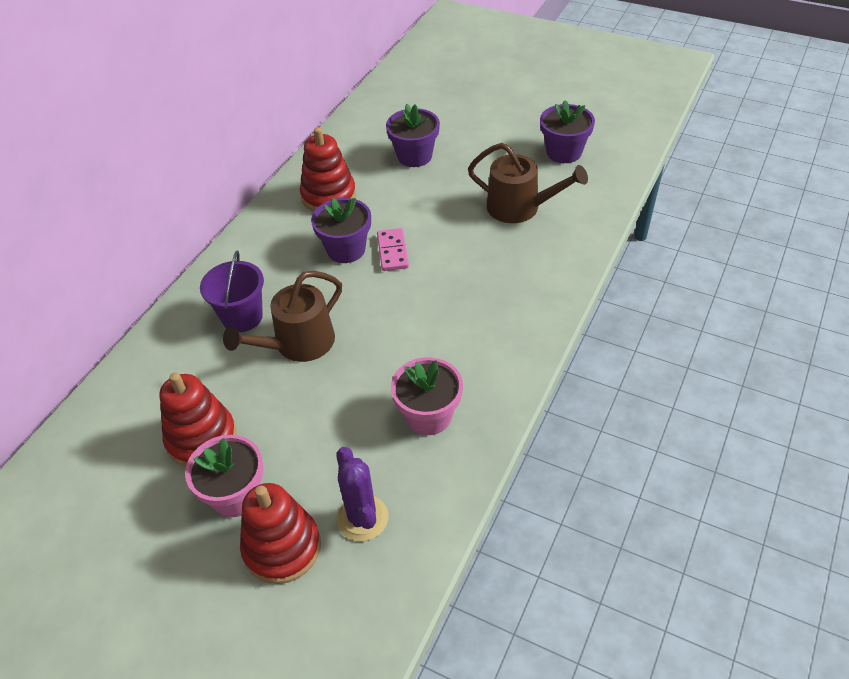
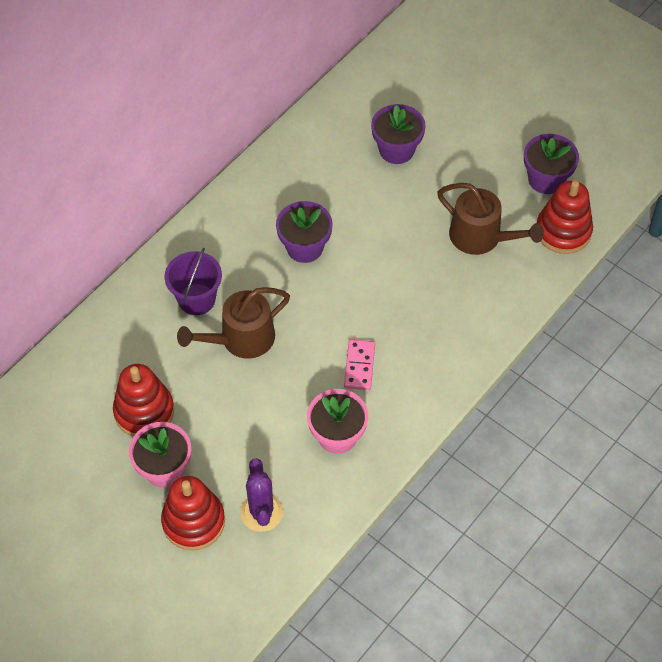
camera: 10 degrees right, 10 degrees up
(328, 196) = (301, 180): red stacking toy -> red stacking toy (563, 231)
(392, 251) = (347, 260): pink domino -> pink domino (359, 366)

